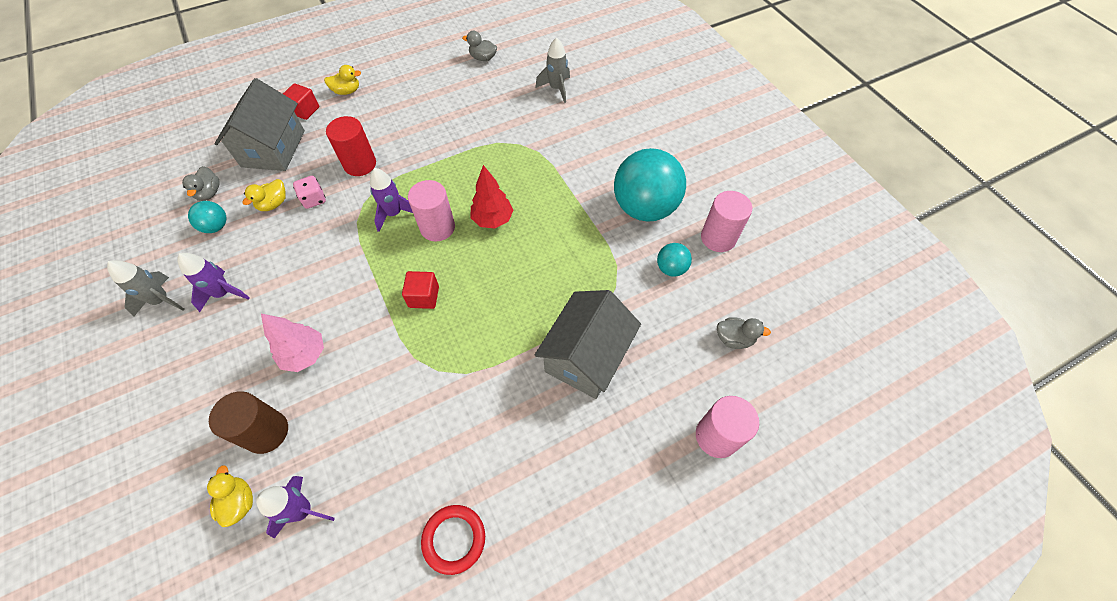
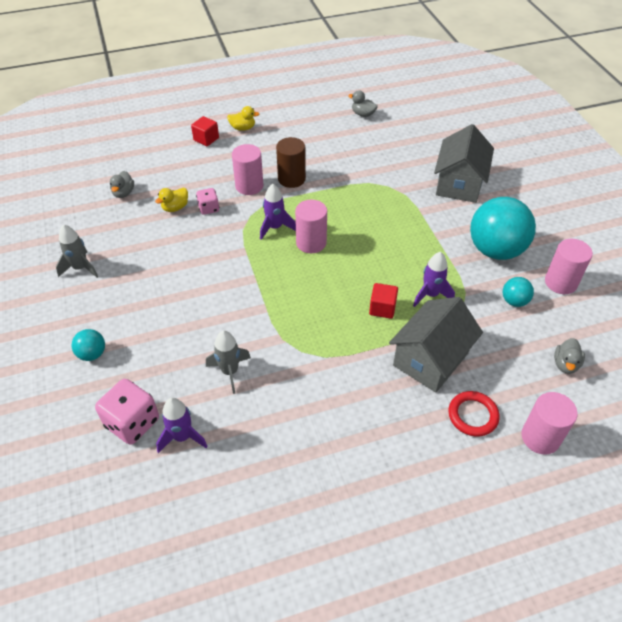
camera: 10 degrees right, 10 degrees down
(216, 226) = (127, 219): turquoise ball -> turquoise ball (92, 354)
(224, 293) = (130, 269): purple rocket -> purple rocket (431, 295)
(239, 502) = (132, 423): yellow duck -> pink dice
(266, 432) = (157, 376): brown cylinder -> brown cylinder (291, 179)
(273, 148) = (178, 165): grey house -> grey house (459, 183)
(305, 355) = (192, 324): pink tree -> none
(360, 164) = (249, 186): red cylinder -> pink cylinder
(424, 297) = (294, 294): red cube -> red cube (382, 308)
(454, 539) = (304, 477): red ring -> red ring (473, 415)
(493, 220) = (359, 243): red tree -> none
(556, 89) = (426, 146): grey rocket -> grey rocket (230, 372)
(734, 339) = (565, 364): grey duck -> grey duck turned 90 degrees clockwise

